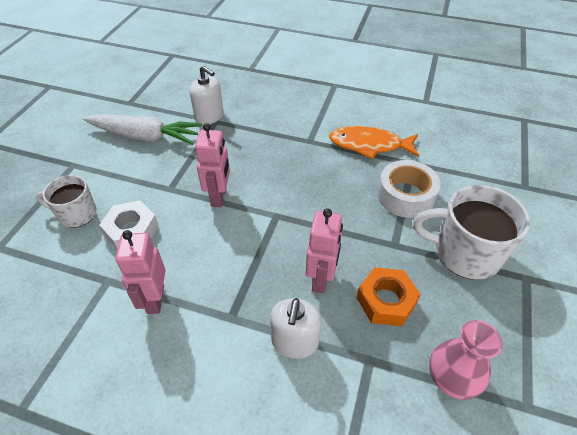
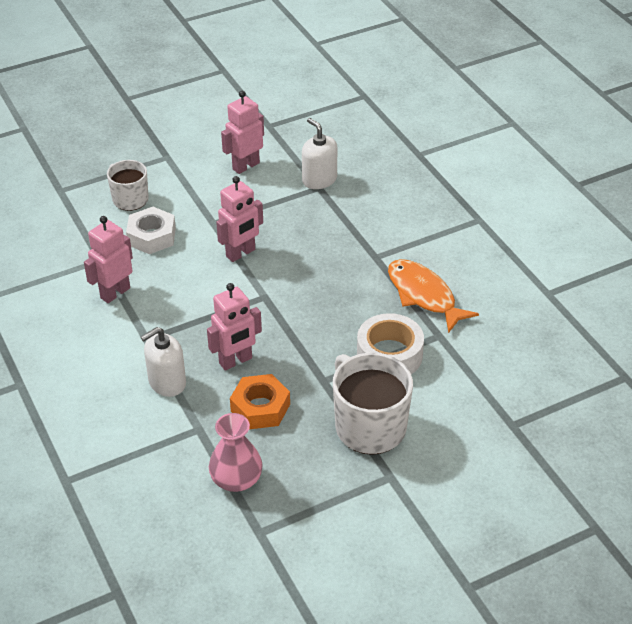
camera: 45 degrees right, 5 degrees down
(145, 136) = (245, 166): white carrot -> pink robot
(209, 116) = (319, 180): white soap dispenser -> white soap dispenser turned 150 degrees clockwise

